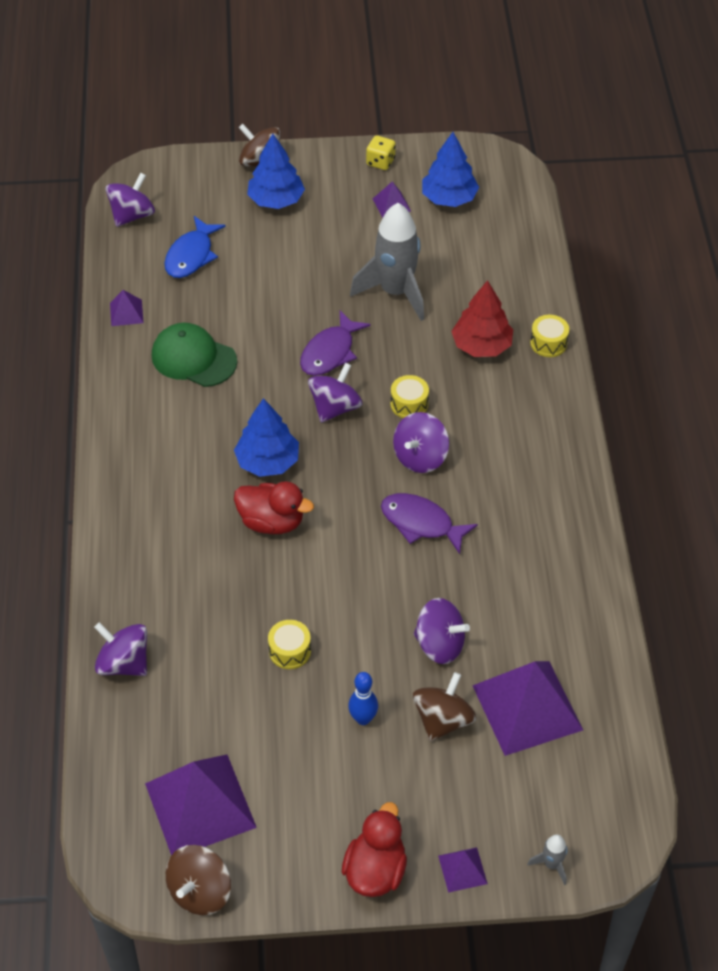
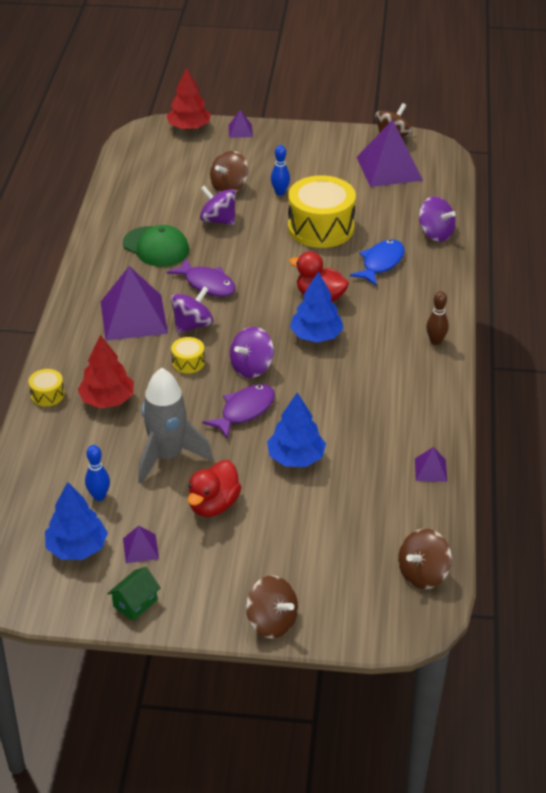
camera: 170 degrees left, 10 degrees down
(122, 473) = (435, 341): none -> brown bowling pin
(132, 215) = (423, 574): purple spinning top -> brown spinning top
(191, 255) = (362, 519): blue fish -> blue fish (381, 263)
(193, 358) = (369, 421): green cap -> green cap (156, 247)
(276, 200) = (263, 571): blue tree -> blue tree (296, 458)
(290, 651) = (321, 227): yellow drum -> yellow drum, size x2.28
(375, 870) = (290, 135): red duck -> red duck (213, 505)
(380, 162) = (135, 603): yellow dice -> green house
(448, 245) = (99, 496): none -> blue bowling pin
(527, 707) = (173, 186): purple pyramid -> purple pyramid (133, 317)
(551, 864) = (189, 127): grey rocket -> red tree

